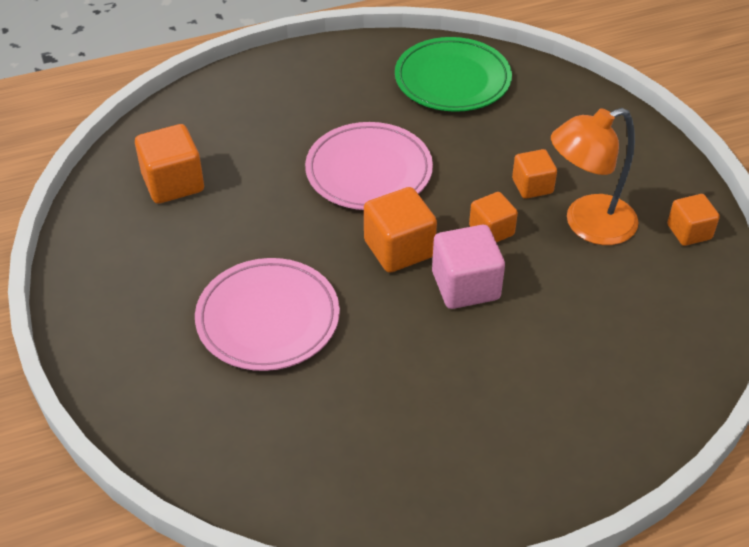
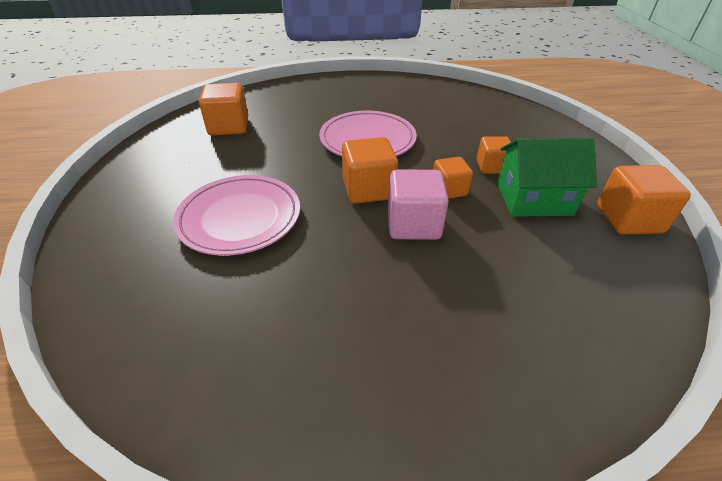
camera: 15 degrees right, 5 degrees down
(452, 80) = (449, 101): green plate -> none
(587, 225) = (533, 199): orange lamp -> green house
(689, 232) = (629, 219): orange cube -> orange cube, size x1.56

